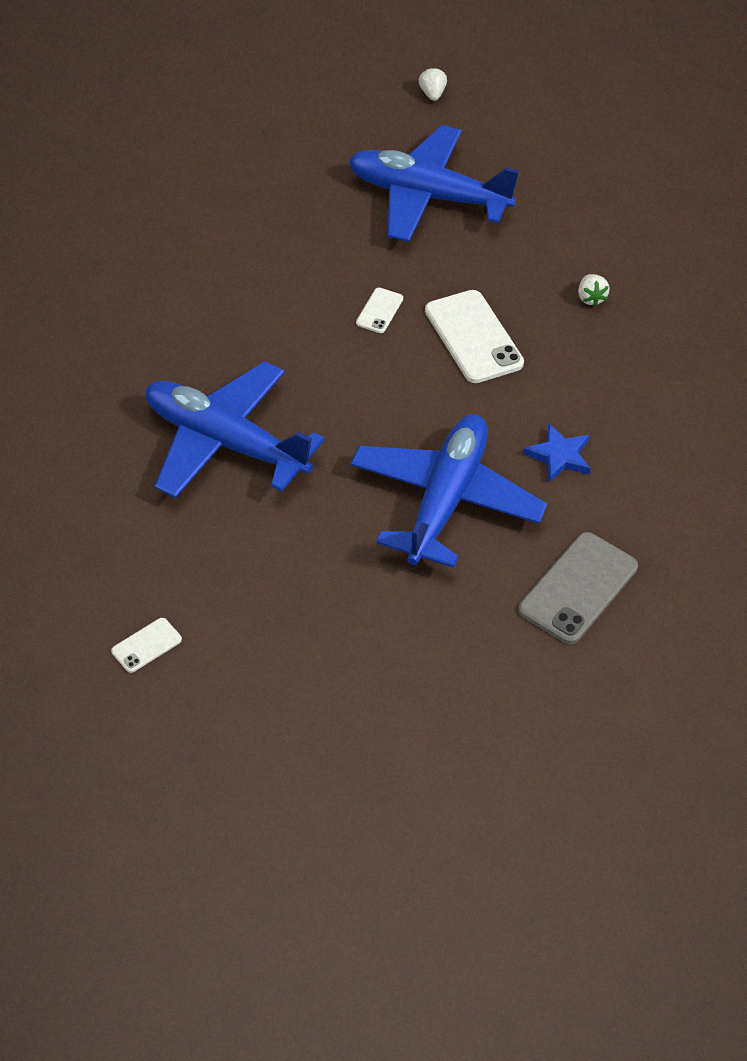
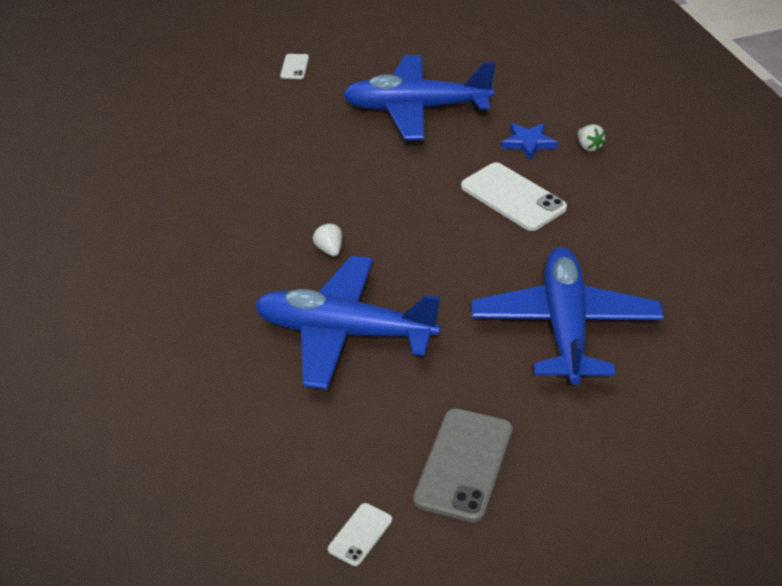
camera: 15 degrees left, 10 degrees down
(379, 311) = (423, 197): white phone -> white phone (294, 67)
(432, 94) = (380, 42): white strawberry -> white strawberry (329, 250)
(559, 456) = (638, 266): blue star -> blue star (528, 143)
(578, 588) = (722, 366): grey phone -> grey phone (464, 464)

